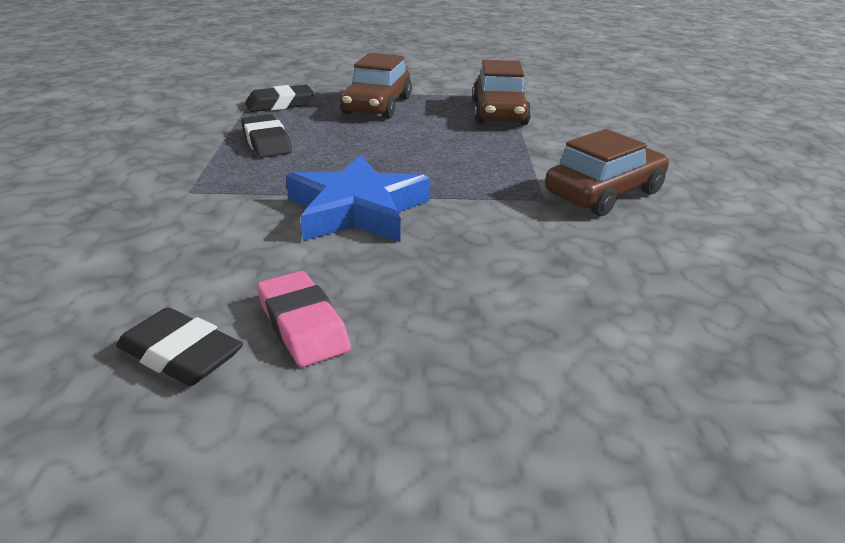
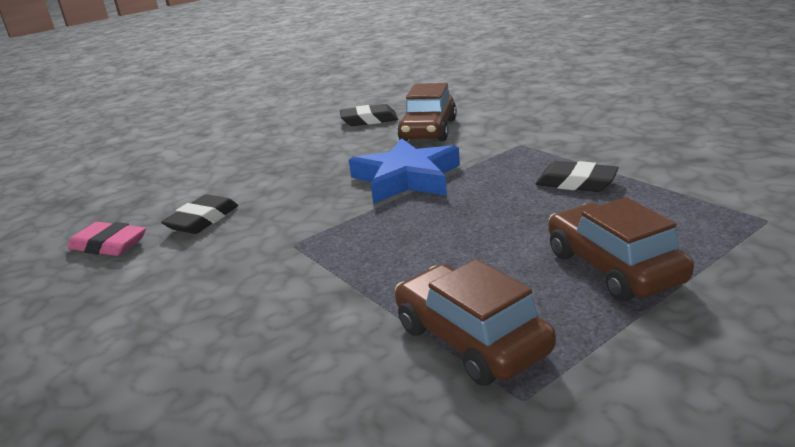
camera: 145 degrees right, 5 degrees down
(280, 104) = (688, 215): black eraser -> black eraser (202, 220)
(303, 325) = (341, 140): pink eraser -> pink eraser (109, 245)
(604, 193) = (243, 273): brown car -> brown car (428, 130)

